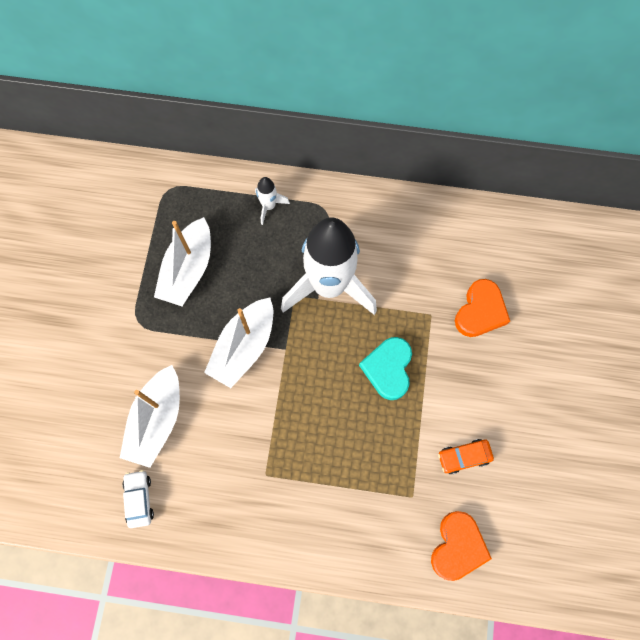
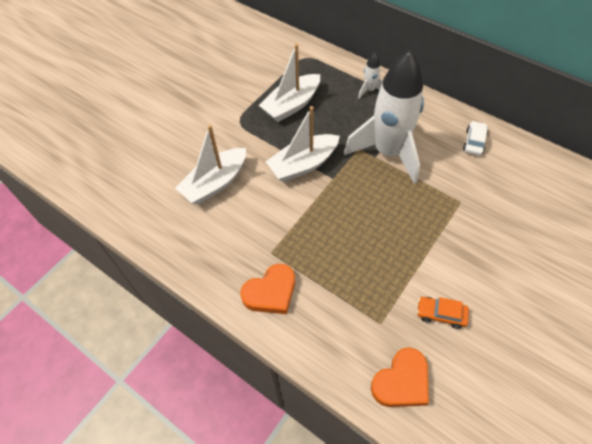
camera: 30 degrees right, 15 degrees down
(139, 499) = (172, 226): white car -> white car (474, 142)
(388, 369) = (407, 223): turquoise heart -> none
(480, 311) = (505, 216): orange heart -> orange heart (271, 292)

